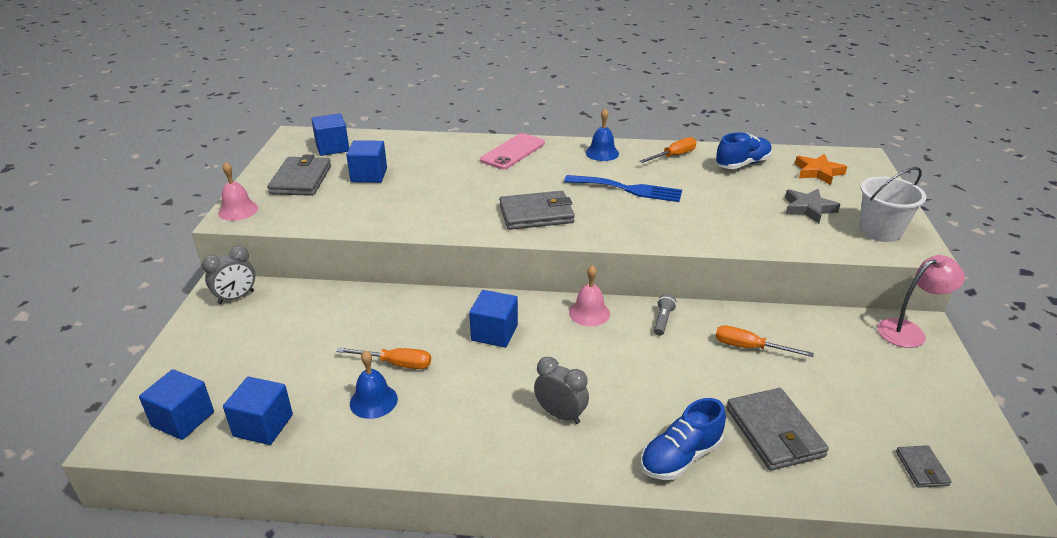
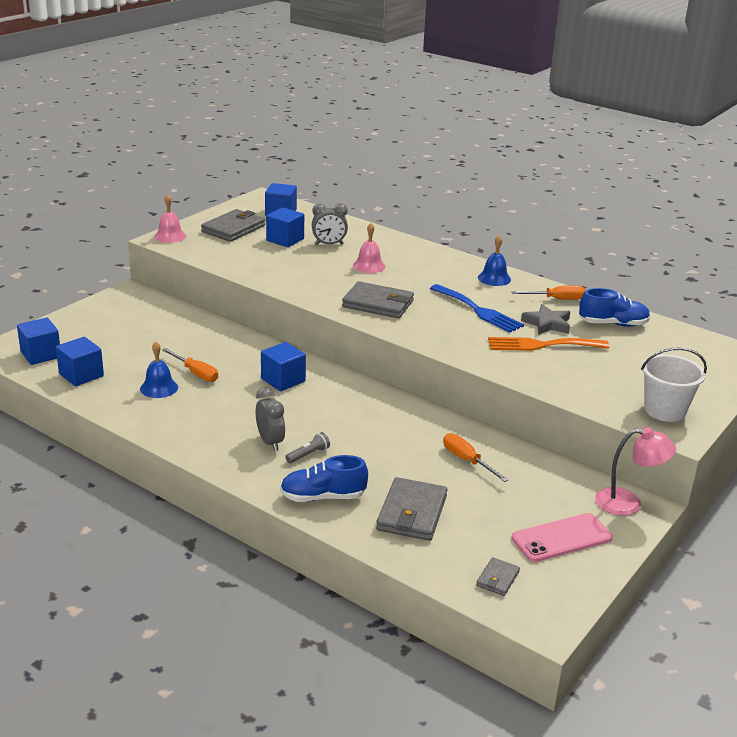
camera: 30 degrees right, 5 degrees down
(236, 297) = (136, 299): grey clock -> grey clock (329, 244)
(513, 152) = (418, 256): pink phone -> pink phone (561, 538)
(589, 313) = (368, 393): pink bell -> pink bell (369, 266)
(663, 320) = (420, 419): grey flashlight -> grey flashlight (308, 454)
(718, 205) = (542, 345): none -> orange fork
(808, 208) = (622, 374): grey star -> grey star (547, 324)
(818, 172) = (679, 352): orange star -> none

